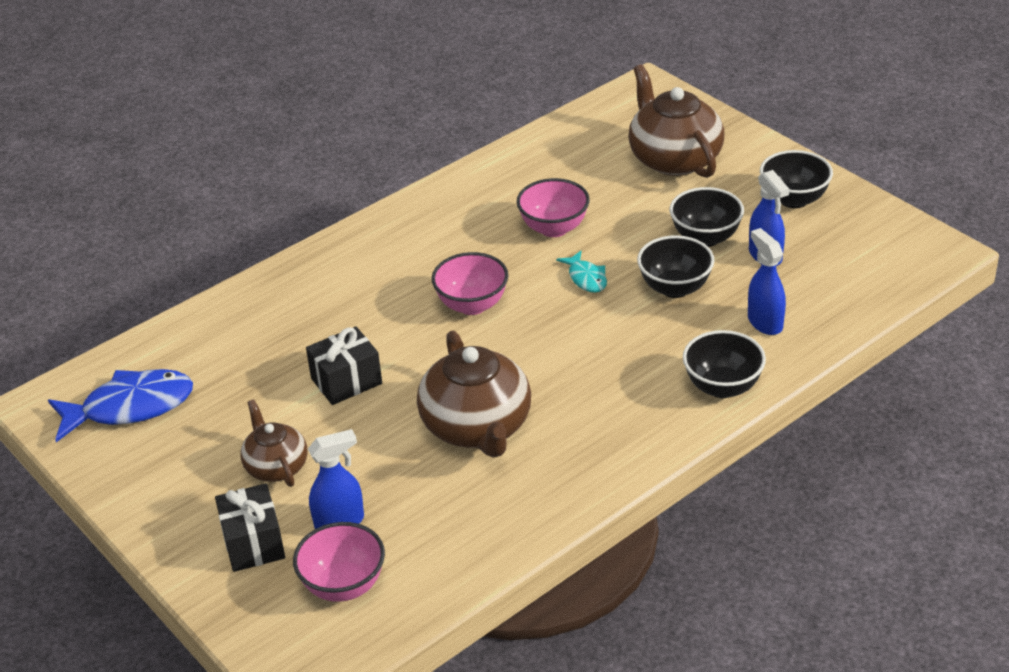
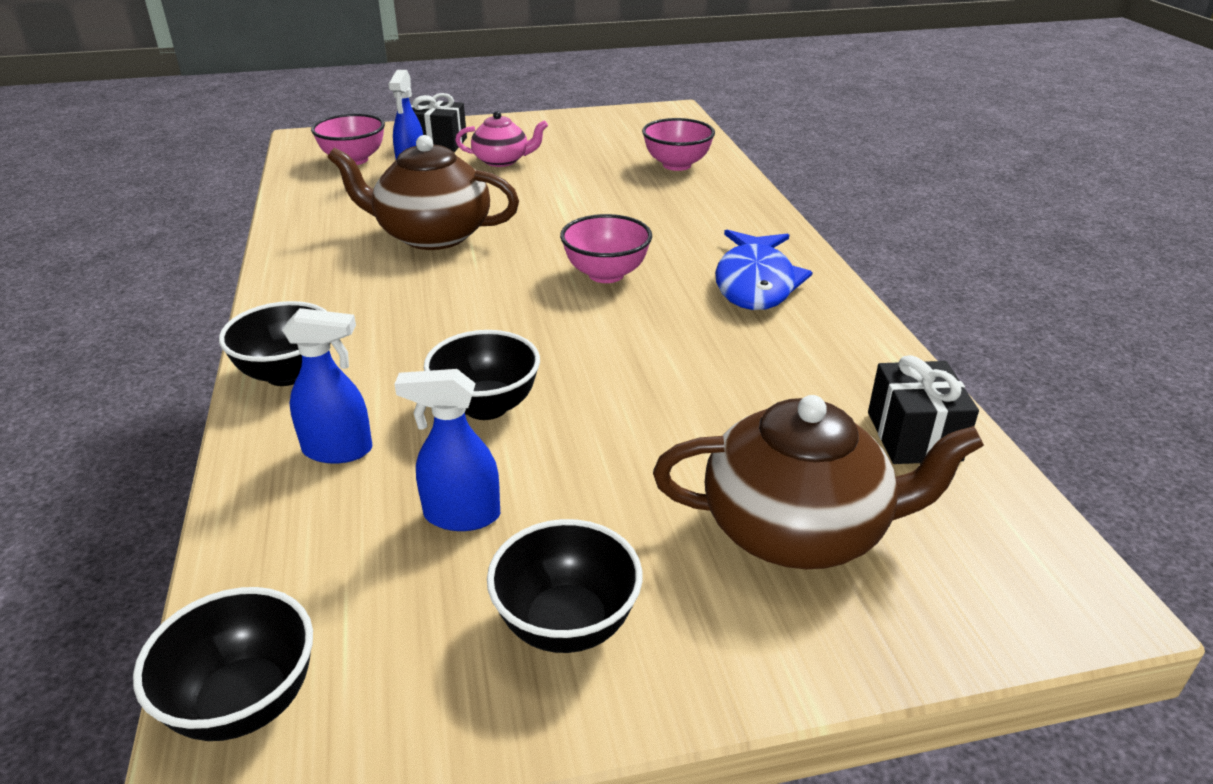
camera: 115 degrees right, 5 degrees down
(130, 407) = (633, 131): blue fish -> blue fish (755, 283)
(276, 466) = (502, 161): brown teapot -> pink teapot
(346, 381) = (566, 199): black gift -> black gift (913, 436)
(554, 228) = (699, 360): pink bowl -> pink bowl (676, 165)
(586, 278) = (576, 351): turquoise fish -> none
(705, 238) = (561, 475): black bowl -> black bowl (244, 702)

